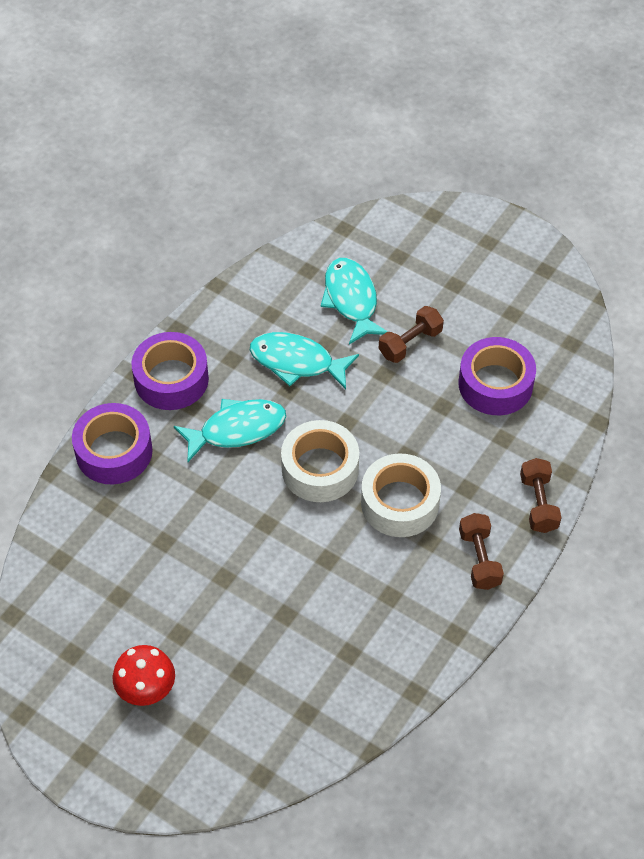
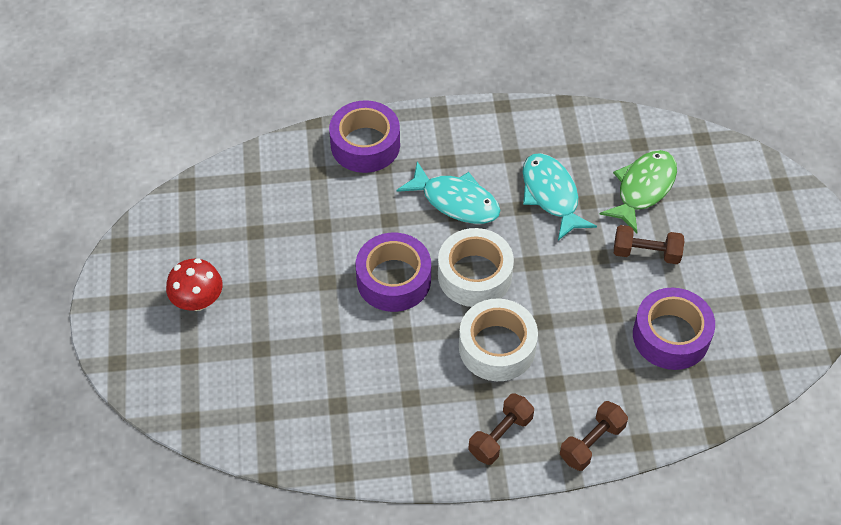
camera: 50 degrees right, 0 degrees up
(171, 379) = (457, 133): purple tape -> purple tape (393, 279)
(351, 300) = (643, 189): turquoise fish -> green fish

